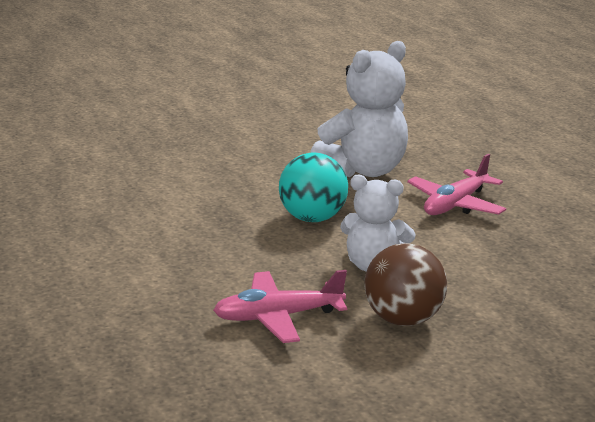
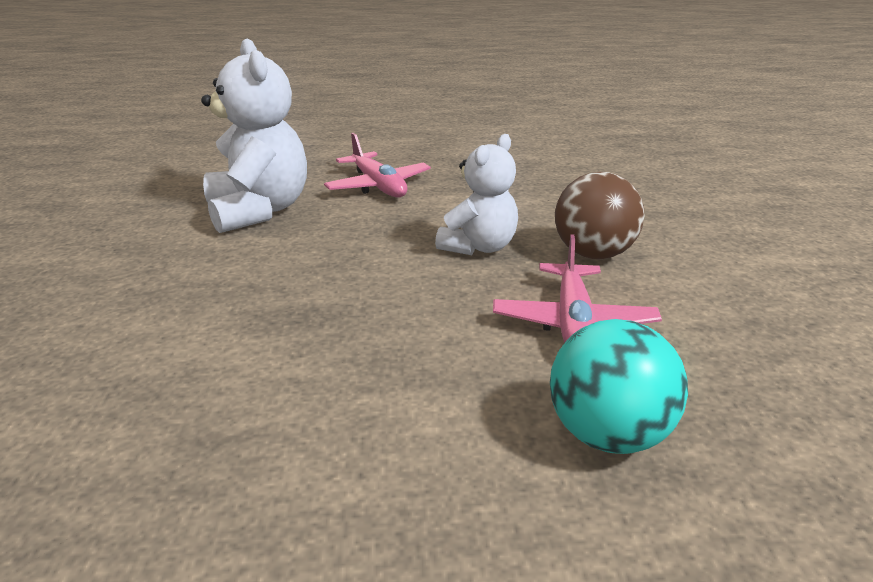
camera: 70 degrees left, 5 degrees up
(312, 218) = (348, 259): turquoise ball -> turquoise ball (608, 434)

